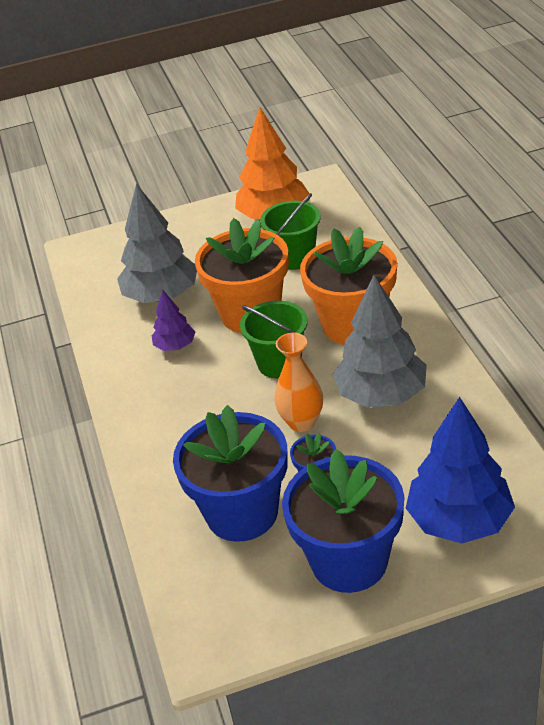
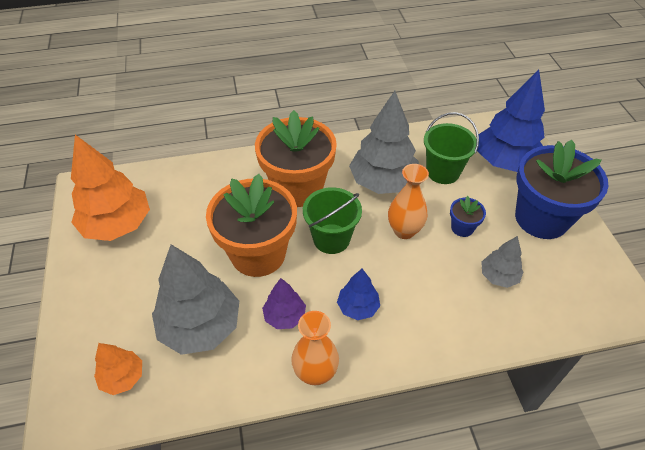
camera: 90 degrees left, 10 degrees up
(112, 266) = (122, 377): none -> orange tree
(114, 376) = (315, 373): none -> orange vase
(189, 396) = (358, 307): none -> blue tree
(242, 513) = (498, 276): blue flower pot -> grey tree
(295, 257) = (190, 215): green bucket -> green bucket (443, 171)

